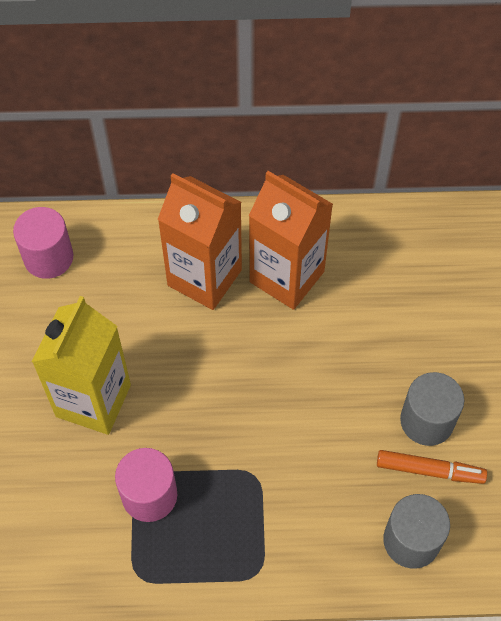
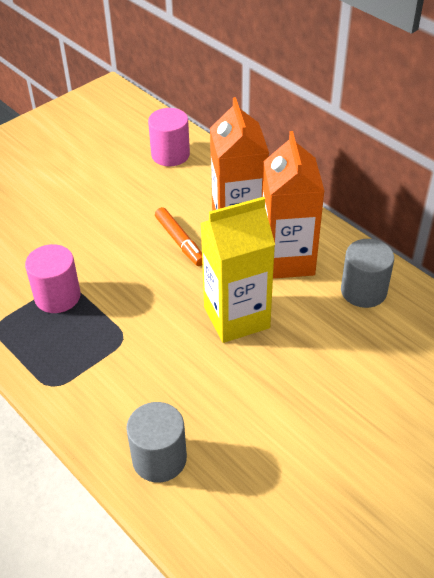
camera: 50 degrees right, 15 degrees down
(93, 400) = (97, 231): yellow carton -> yellow carton (236, 317)
(427, 421) = (266, 406): grey cylinder -> grey cylinder (363, 291)
(429, 470) = (227, 433): orange marker -> orange marker (180, 241)

